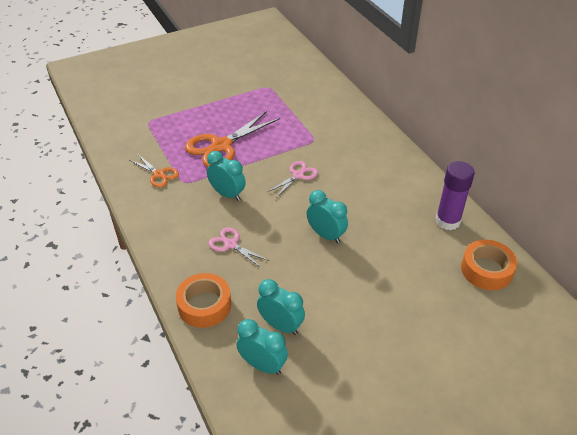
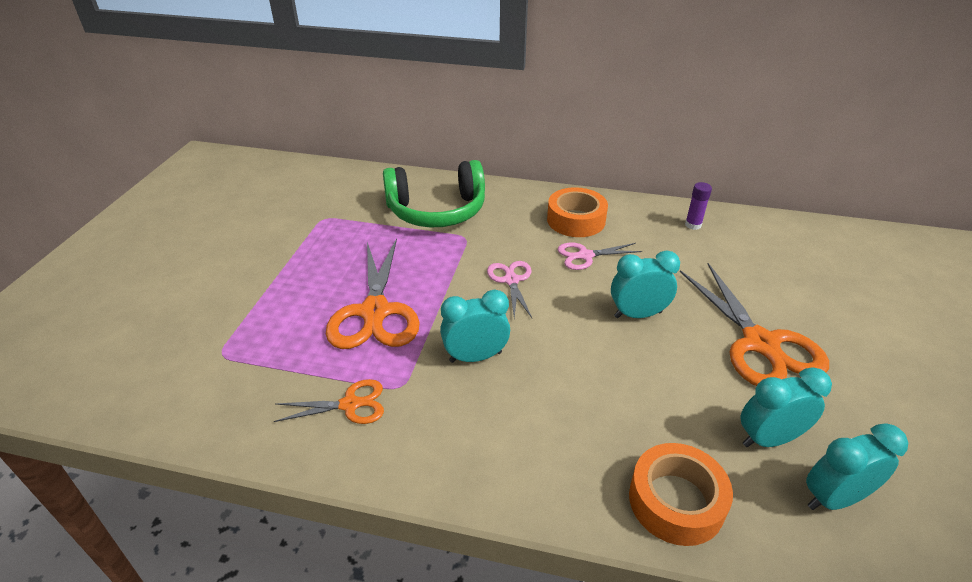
camera: 50 degrees left, 5 degrees down
(231, 244) = (577, 406): pink scissors -> pink scissors (585, 256)
(324, 117) = (437, 211): none -> green headphones
(358, 295) = (760, 343): none -> orange scissors
(447, 221) = (693, 225): purple glue stick -> purple glue stick, size x0.52
(486, 270) = (783, 241): orange tape -> orange tape (576, 220)

